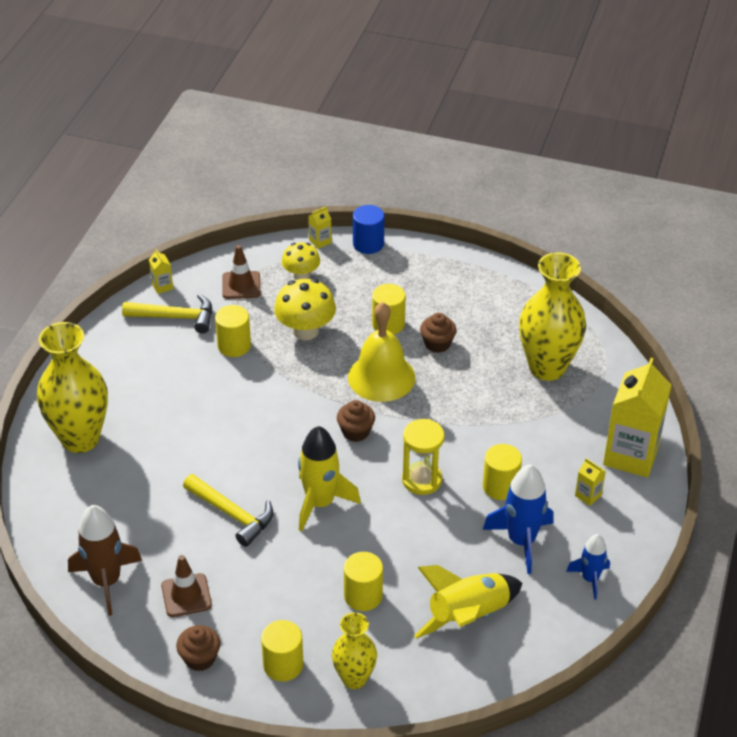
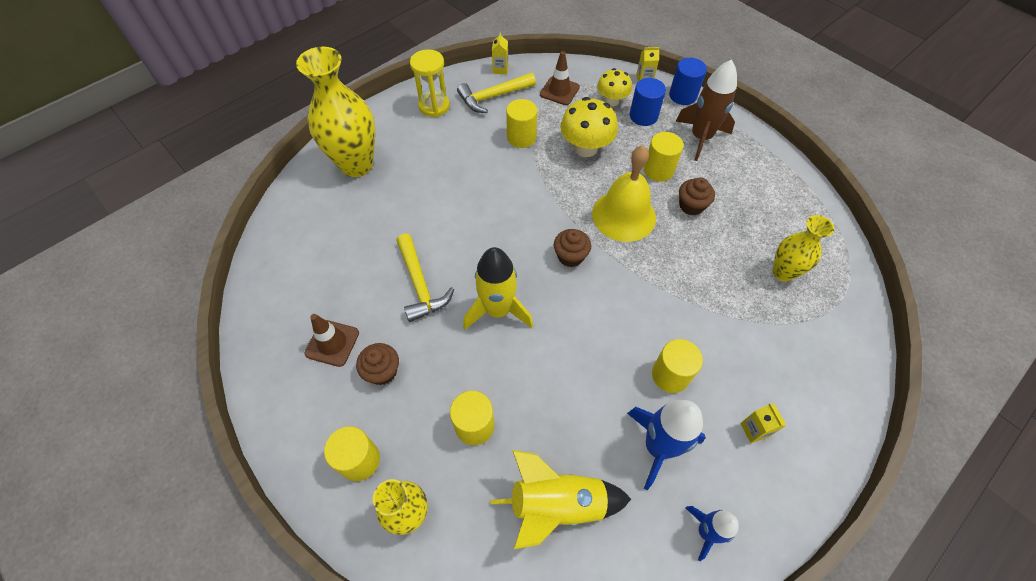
camera: 30 degrees right, 15 degrees up
(106, 581) = (284, 297): brown rocket -> brown rocket (700, 137)
(175, 317) = (493, 97): yellow hammer -> yellow hammer turned 120 degrees clockwise
(200, 658) = (299, 412): brown cupcake -> brown cupcake (382, 371)
(342, 278) = (643, 116): none -> blue cylinder
(421, 480) = (600, 331): yellow hourglass -> yellow hourglass (434, 106)
(547, 367) = (783, 272): yellow vase -> yellow vase, size x0.57
(631, 455) = (823, 406): yellow carton -> none

